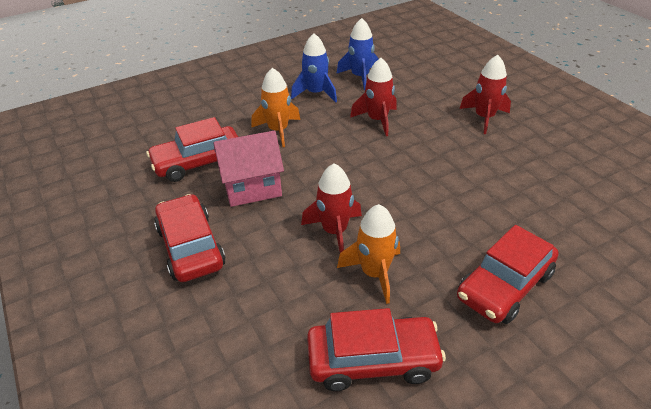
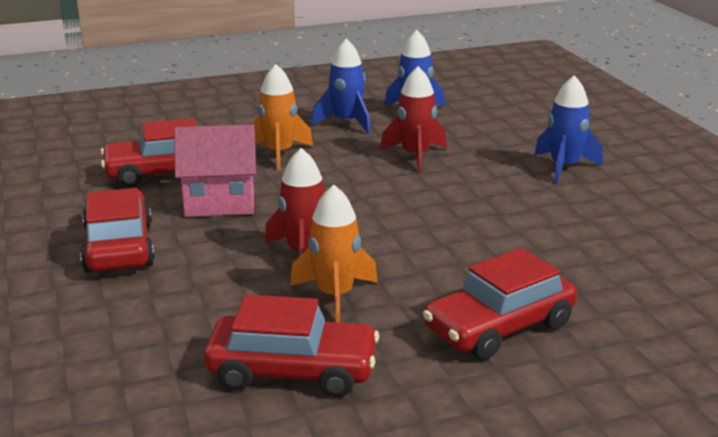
camera: 10 degrees right, 15 degrees down
(484, 118) = (564, 167): red rocket -> blue rocket

